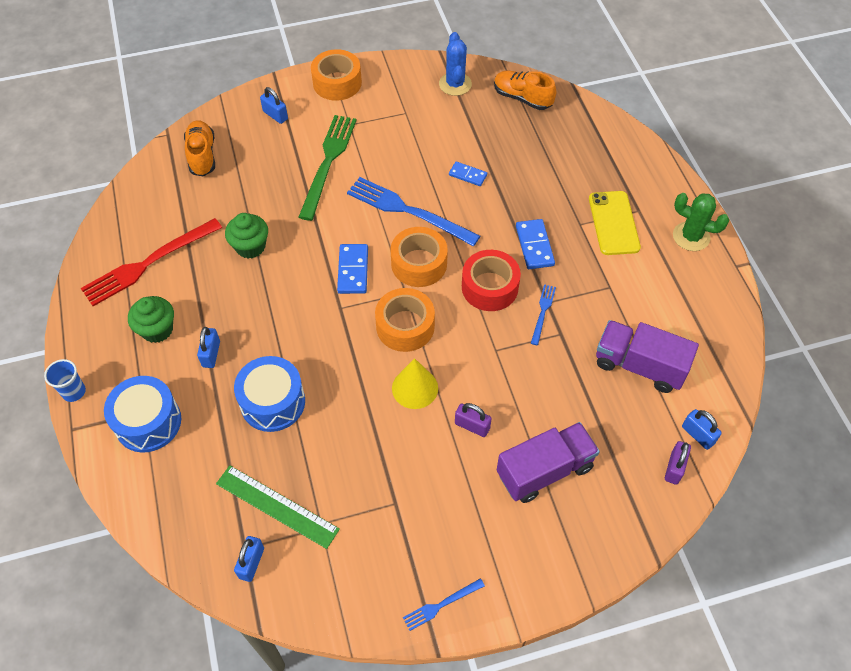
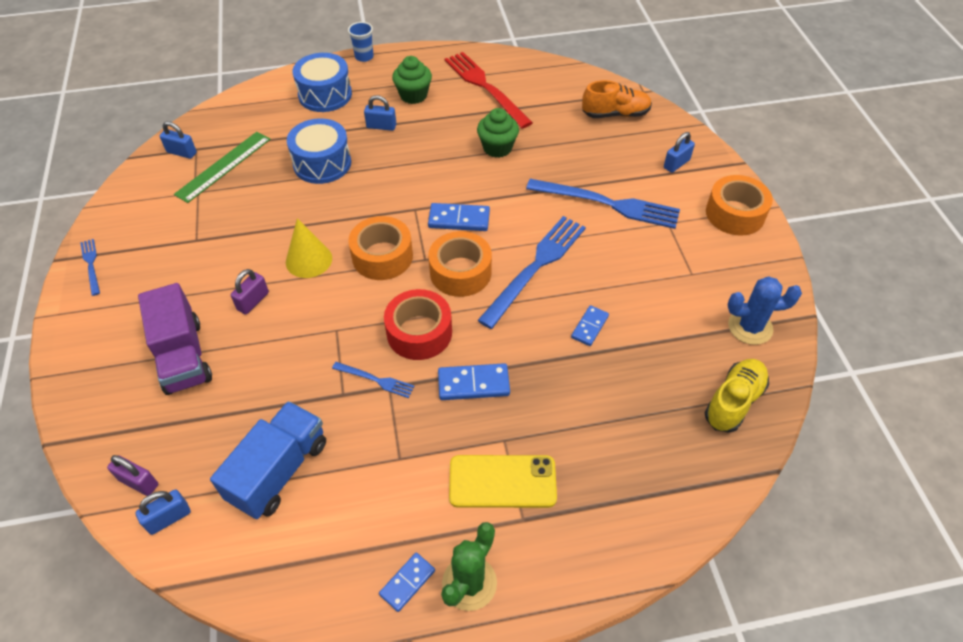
camera: 95 degrees right, 5 degrees down
(328, 162) = (608, 204): green fork -> blue fork
(522, 98) = (733, 402): orange shoe -> yellow shoe
(639, 366) = (279, 471): purple truck -> blue truck
(701, 271) = (407, 582): none -> blue domino

